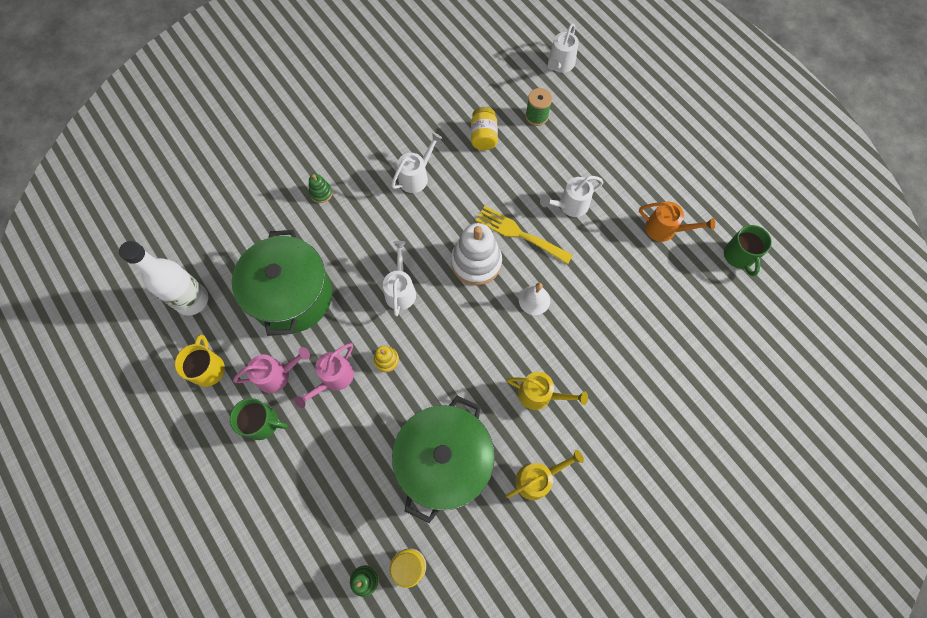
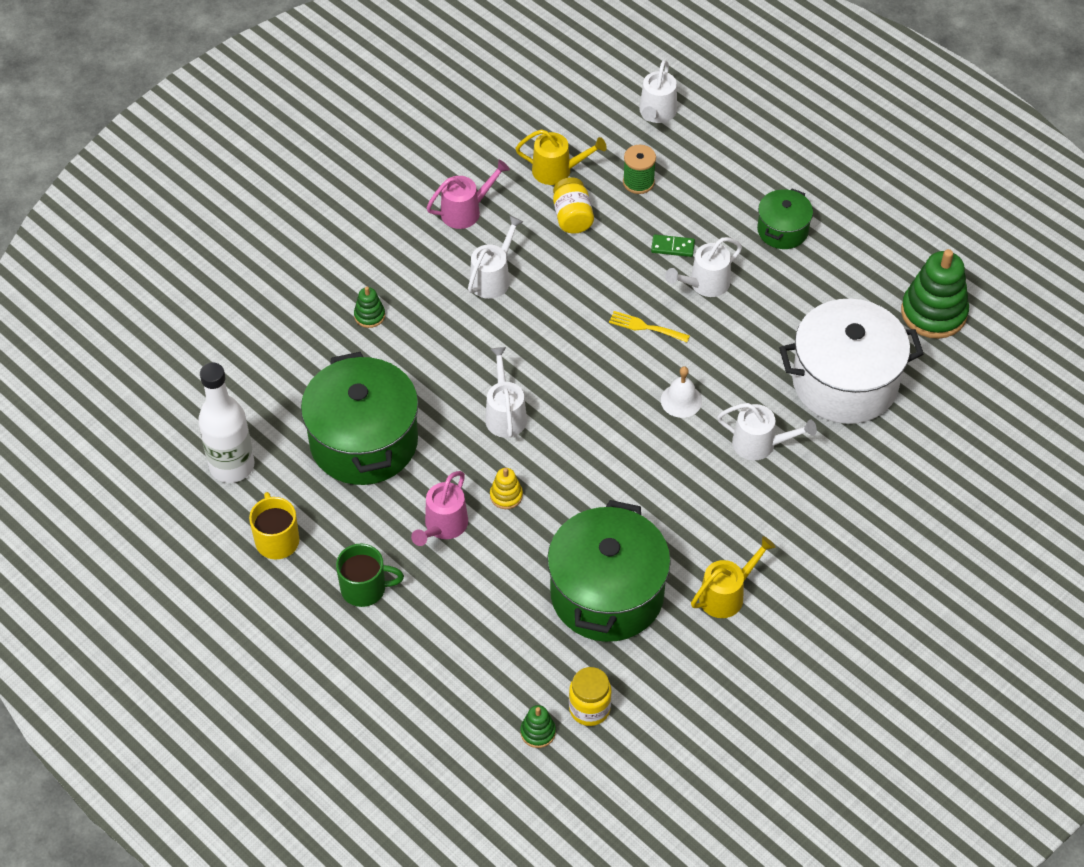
camera: 10 degrees left, 15 degrees down
(278, 374) = (369, 533): pink watering can -> pink watering can (466, 211)
(476, 262) = (596, 368): white stacking toy -> none
(519, 234) = (645, 327): yellow fork -> yellow fork, size x0.60
(540, 395) = (711, 504): yellow watering can -> yellow watering can (558, 170)
(551, 172) = (672, 247): none -> green domino
(587, 348) = (760, 444): none -> white watering can
(635, 170) = (782, 230): none -> green pot
(661, 305) = (845, 382): none -> white pot
(665, 229) = (834, 295): orange watering can -> none
(739, 256) = (933, 313): green mug -> green stacking toy

